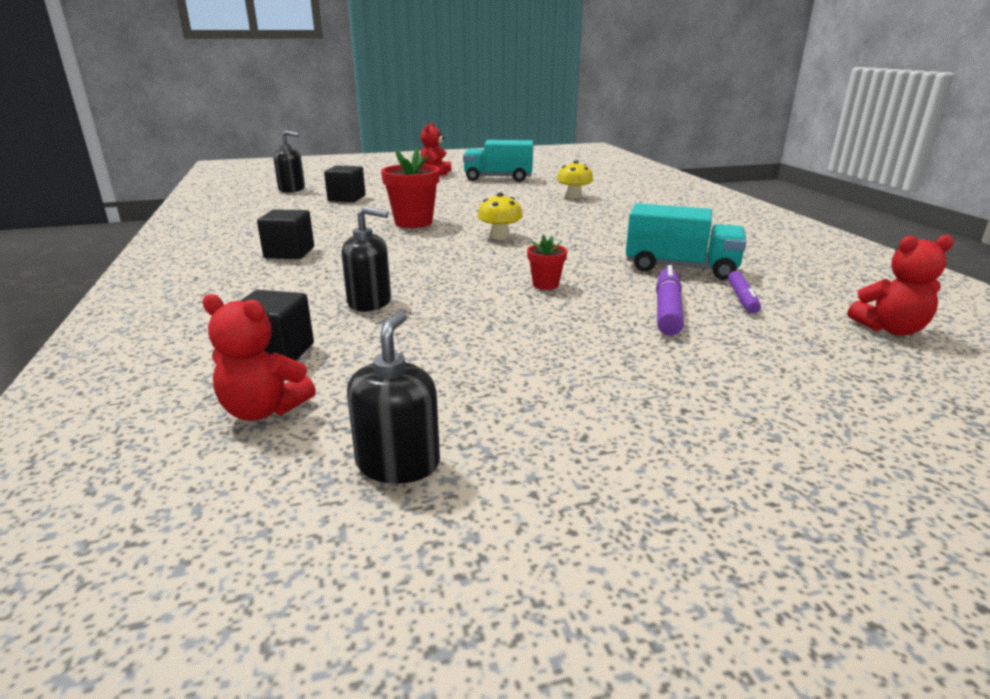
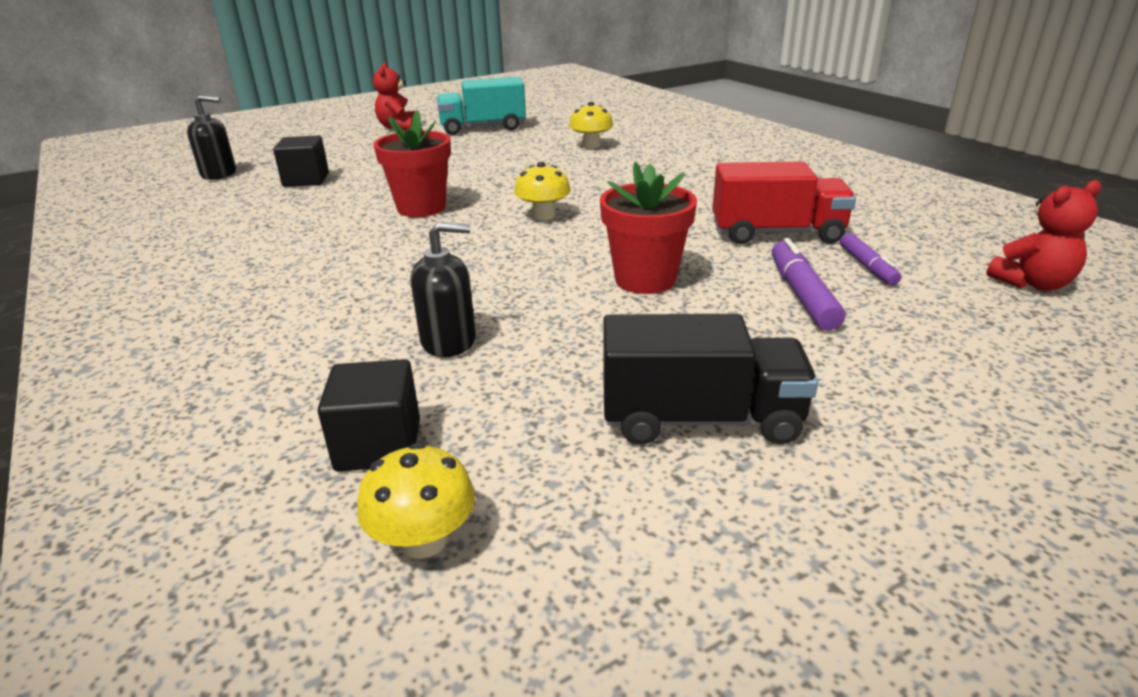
camera: 15 degrees left, 5 degrees up
(264, 410) = (424, 540): red teddy bear -> yellow mushroom
(289, 253) = (286, 278): black cube -> none
(398, 463) = (652, 583): black soap dispenser -> none
(515, 375) = (700, 419): none -> black truck
(545, 285) = (645, 280): red flower pot -> red flower pot, size x1.90
(680, 268) = (776, 233): turquoise truck -> red truck

